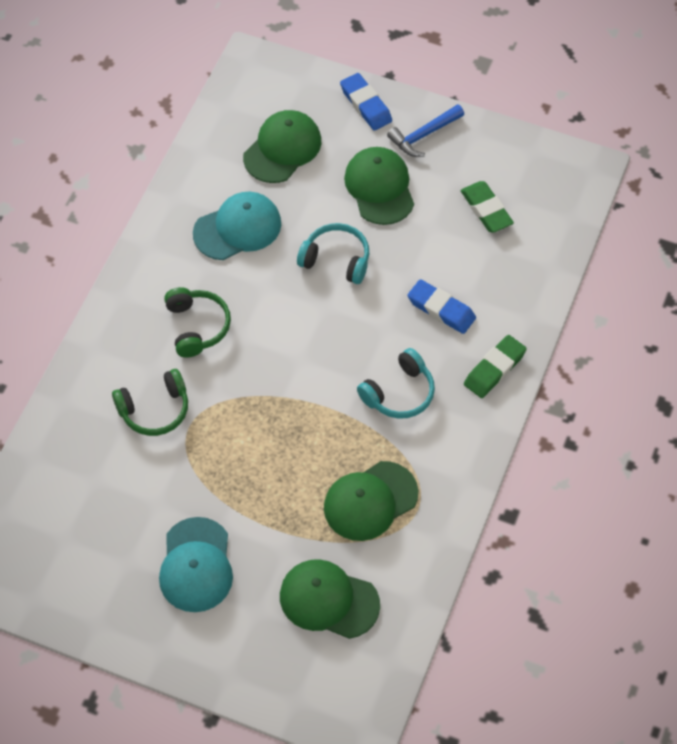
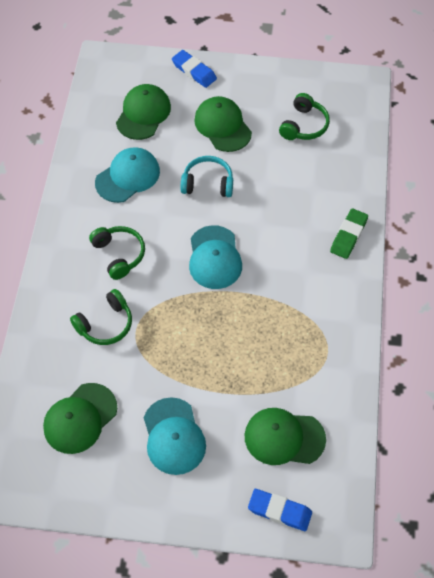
camera: 15 degrees left, 0 degrees up
(314, 358) = (214, 258): none -> turquoise cap
(370, 501) = (290, 354): green cap -> green cap (80, 418)
(399, 393) = (285, 269): turquoise headphones -> none
(424, 135) = (242, 83): blue hammer -> none
(441, 309) = (295, 202): blue eraser -> blue eraser (279, 511)
(486, 210) = (304, 125): green eraser -> green headphones

